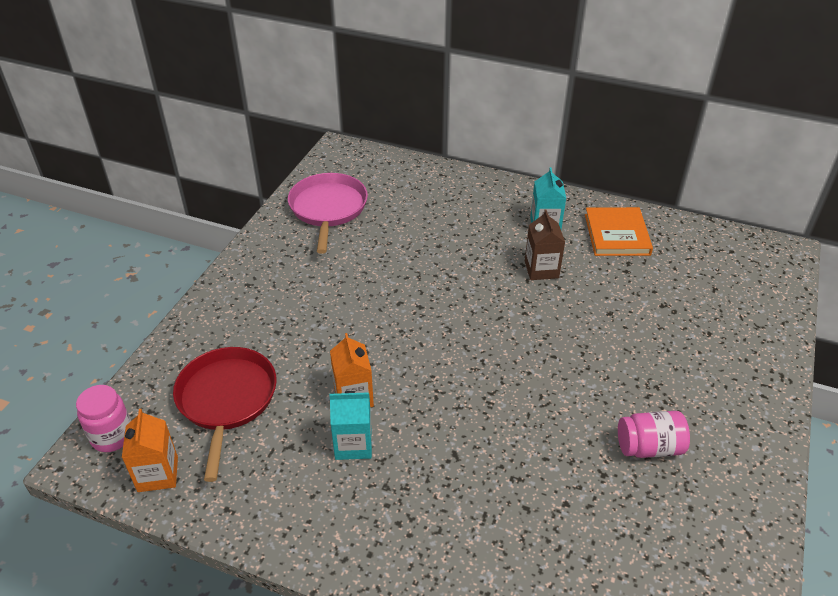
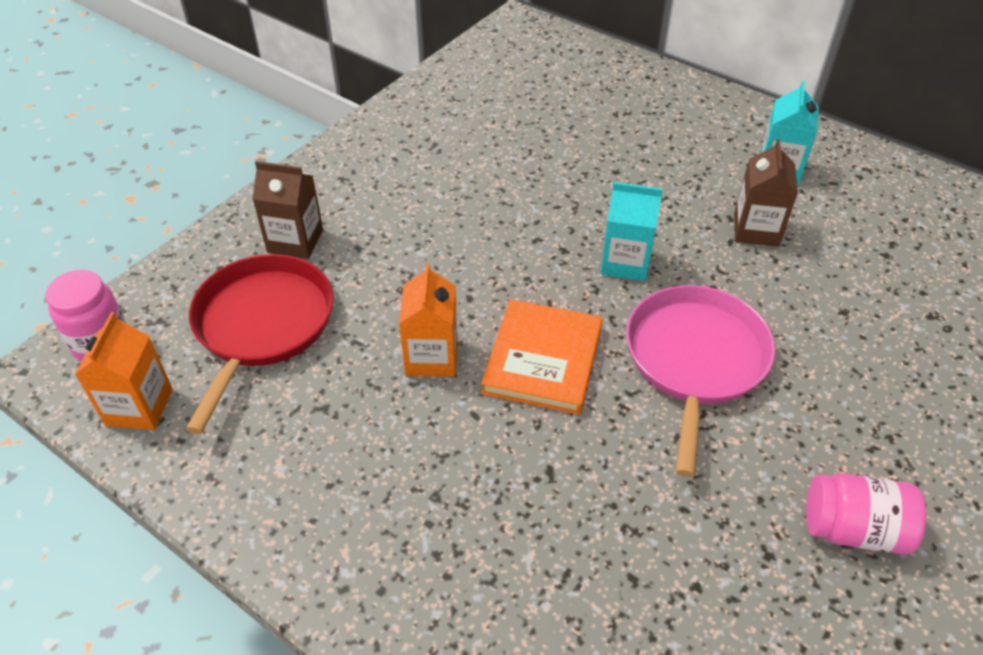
camera: 15 degrees right, 5 degrees up
(229, 336) = (295, 241): none -> brown carton
(328, 209) = (479, 98): pink pan -> pink pan (695, 360)
(353, 444) = (410, 424): turquoise carton -> turquoise carton (625, 262)
(616, 234) = (885, 200): orange book -> orange book (542, 360)

